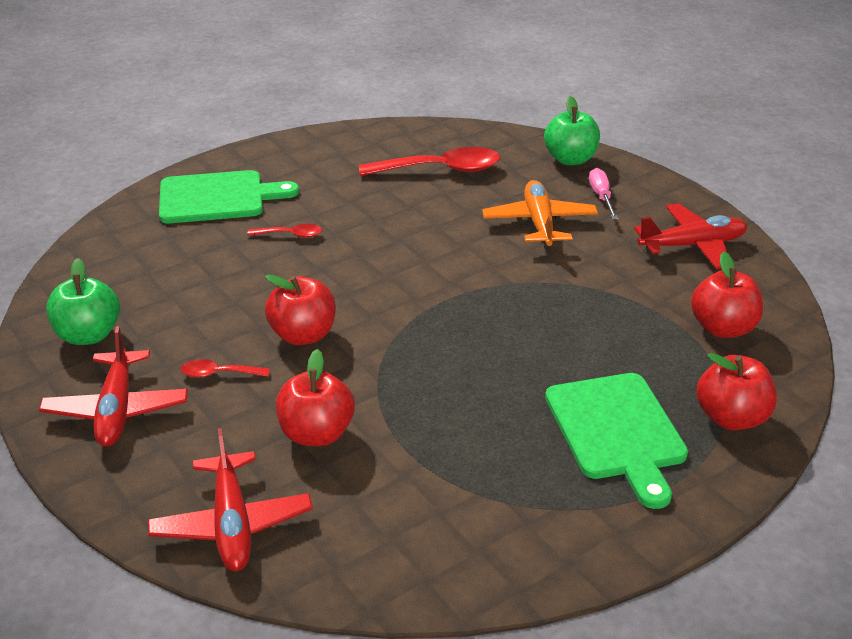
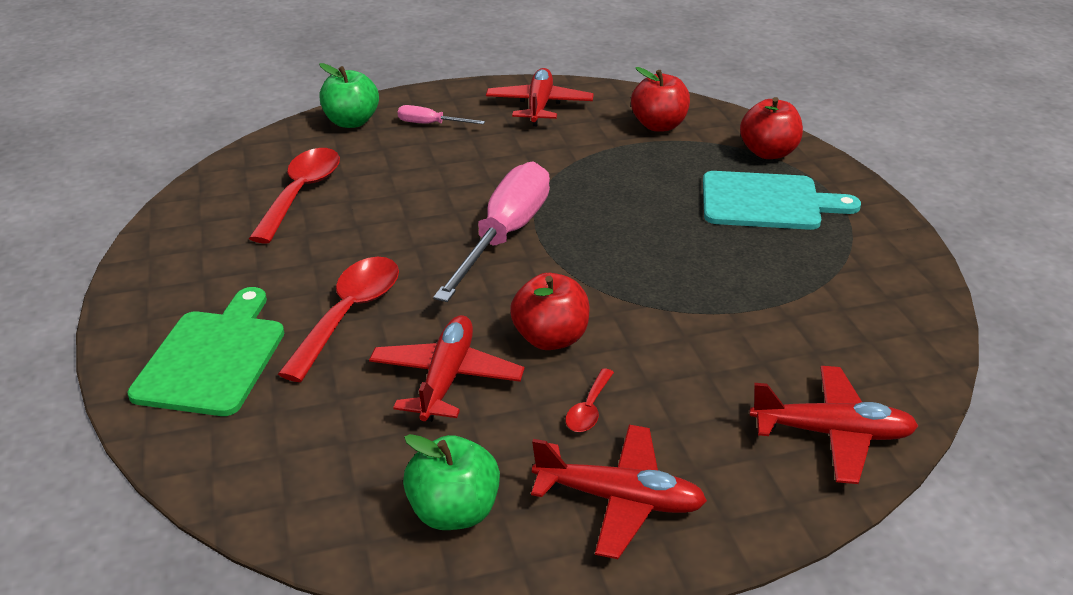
camera: 70 degrees left, 0 degrees up
(231, 297) = (446, 379): none -> red plane
(290, 235) = (349, 314): red spoon -> red spoon, size x2.07
(316, 434) = (716, 357): red apple -> none
(441, 279) = (505, 236): none -> pink screwdriver
(539, 223) = (449, 164): orange plane -> none
(616, 431) = (767, 202): green cutting board -> turquoise cutting board

